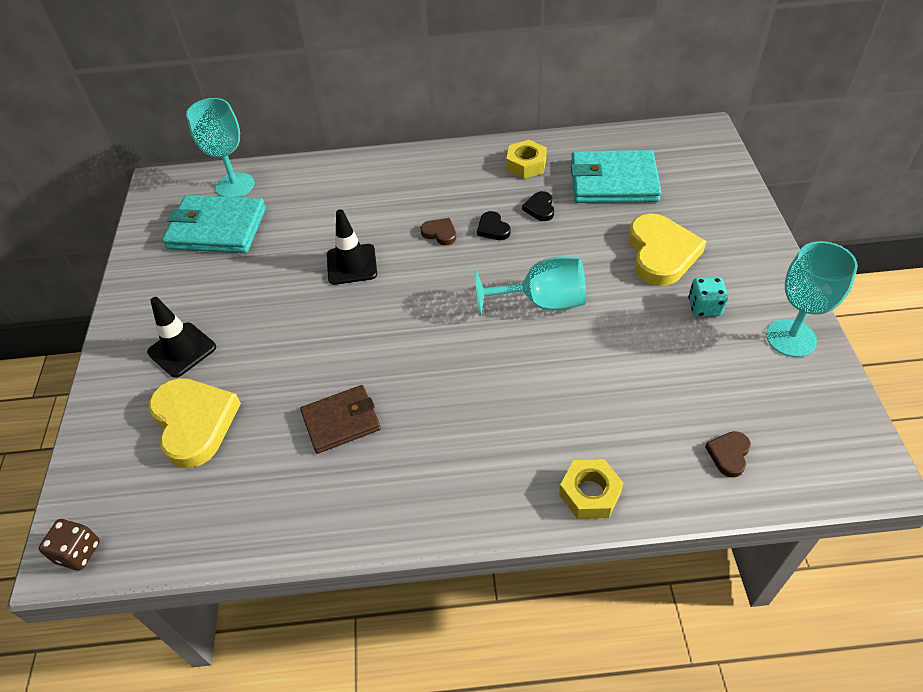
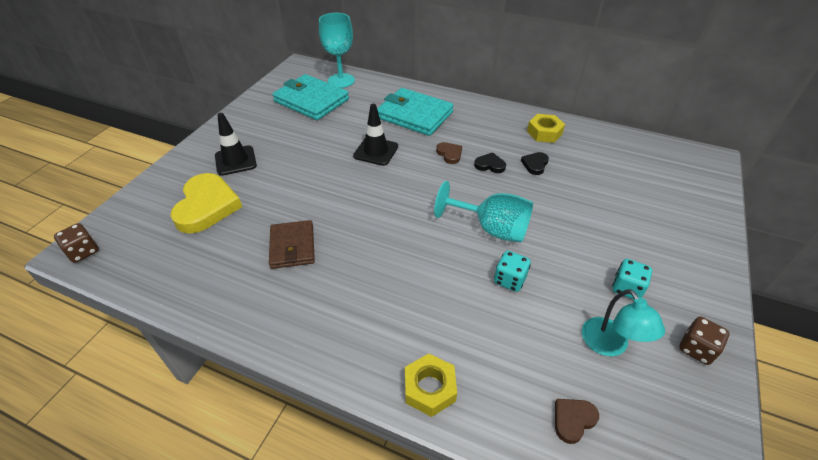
camera: 25 degrees right, 5 degrees down
(341, 421) = (292, 246): brown wallet -> brown wallet turned 75 degrees clockwise
(493, 228) = (490, 165): black heart -> black heart turned 105 degrees clockwise
(594, 349) = (509, 280): none -> turquoise dice
(613, 181) = (607, 167): turquoise wallet -> turquoise wallet (414, 115)
(661, 253) = (614, 232): yellow heart -> none
(720, 371) = (610, 345): none -> turquoise lamp
(791, 338) = (696, 349): turquoise goblet -> brown dice

